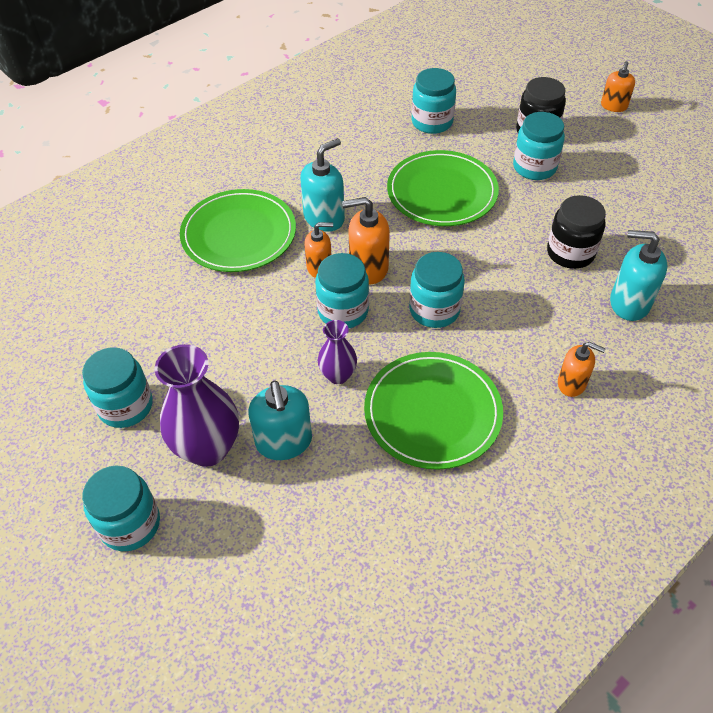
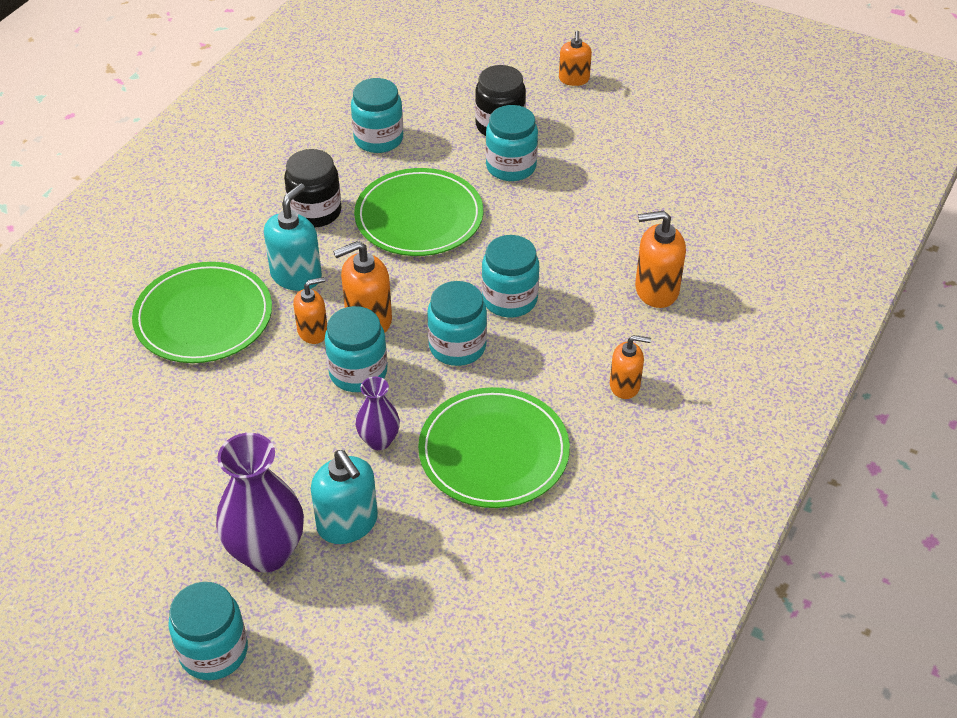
camera: 20 degrees left, 5 degrees down
(125, 406) = (153, 535): turquoise jar -> turquoise jar (509, 299)
(570, 253) = (580, 252): black jar -> black jar (315, 212)
(629, 303) = (656, 290): turquoise soap dispenser -> orange soap dispenser

